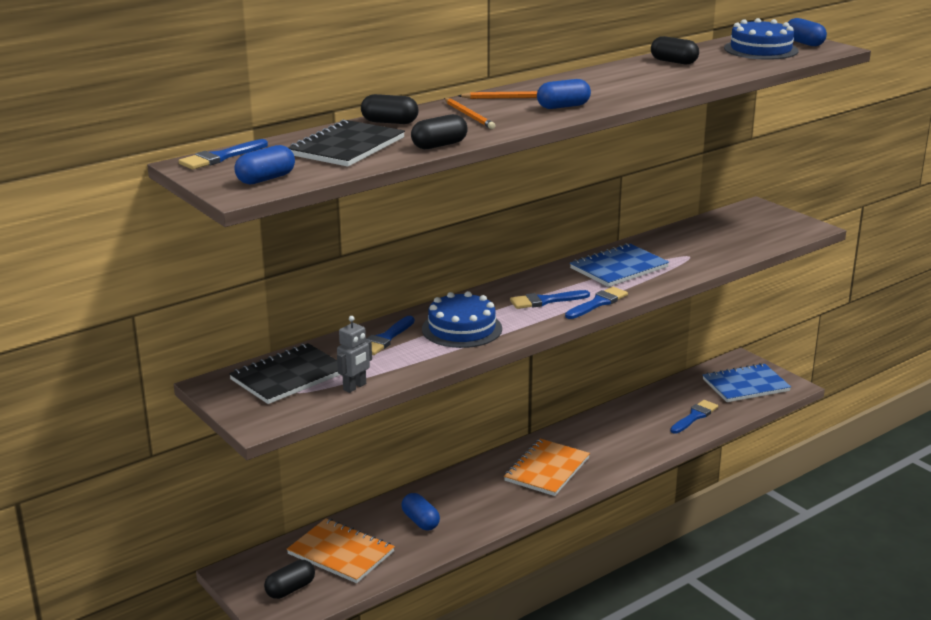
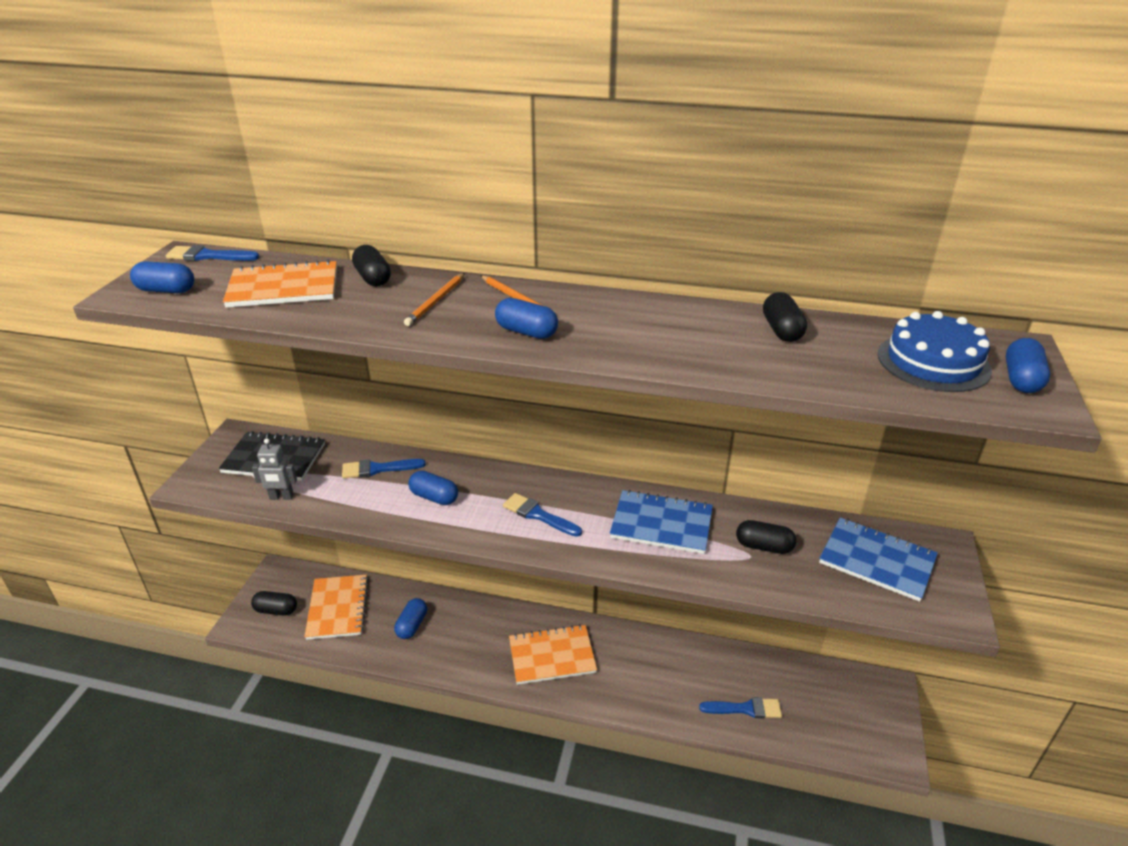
camera: 50 degrees right, 10 degrees up
(347, 147) = (283, 287): black notebook -> orange notebook
(439, 145) = (329, 321): black capsule -> black capsule (764, 546)
(462, 329) = (434, 497): blue cake -> blue capsule
(597, 303) = (569, 548): blue brush -> none
(745, 385) = (849, 717): blue notebook -> blue notebook (877, 560)

